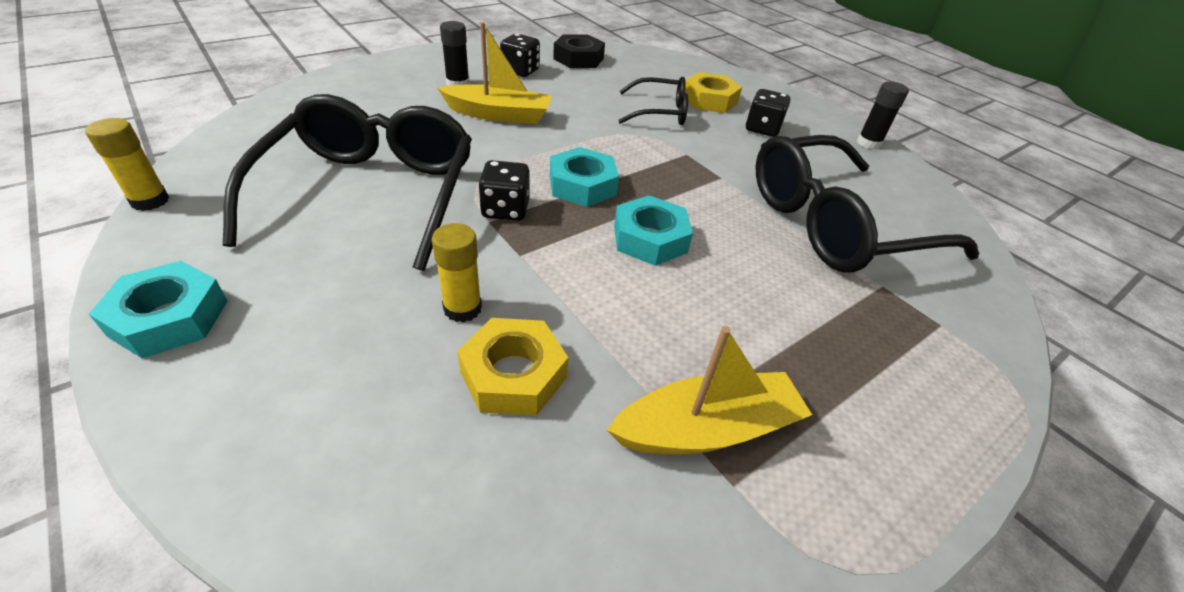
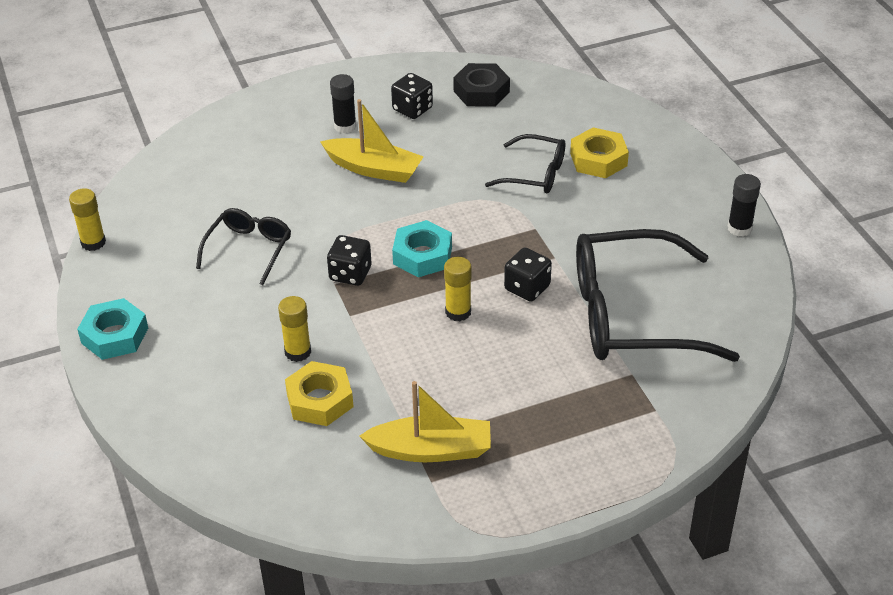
camera: 20 degrees right, 0 degrees up
(371, 194) = (249, 249): black glasses -> black glasses, size x0.52
(650, 238) = (458, 312): turquoise nut -> yellow glue stick
(762, 129) = (633, 202): black dice -> black dice (527, 288)

